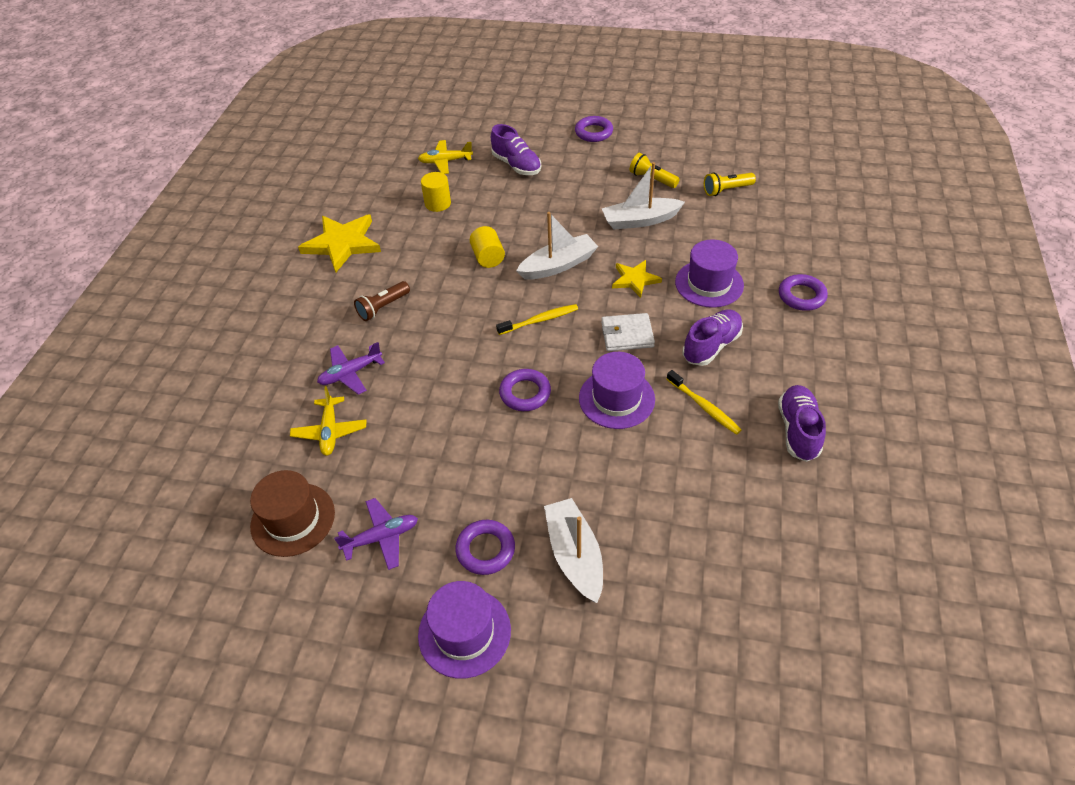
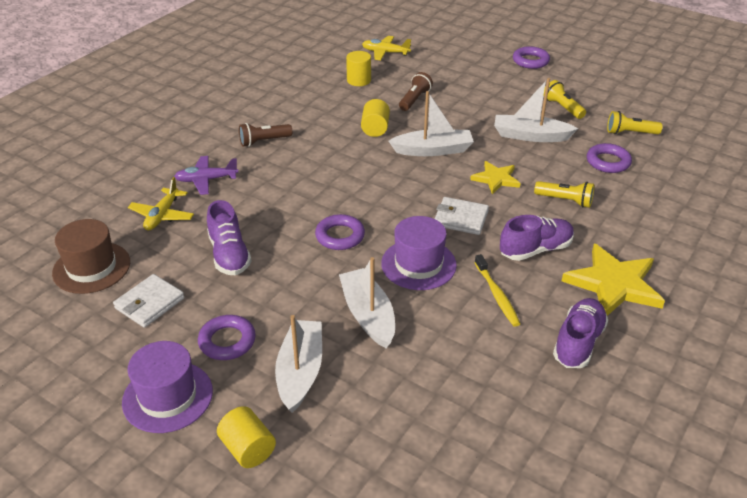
camera: 20 degrees right, 10 degrees down
(342, 244) = (262, 89): yellow star -> yellow star (613, 284)
(381, 537) = (149, 303): purple plane -> white wallet
(507, 211) = (414, 99): none -> brown flashlight
(516, 165) = (445, 69): purple shoe -> purple shoe (229, 255)
(539, 320) = (389, 186): yellow toothbrush -> none
(574, 655) = (248, 449): none -> yellow cylinder
(602, 471) = (368, 315): none -> white boat
(709, 283) = (565, 200): purple hat -> yellow flashlight
(801, 296) = (652, 235): purple ring -> purple ring (608, 162)

